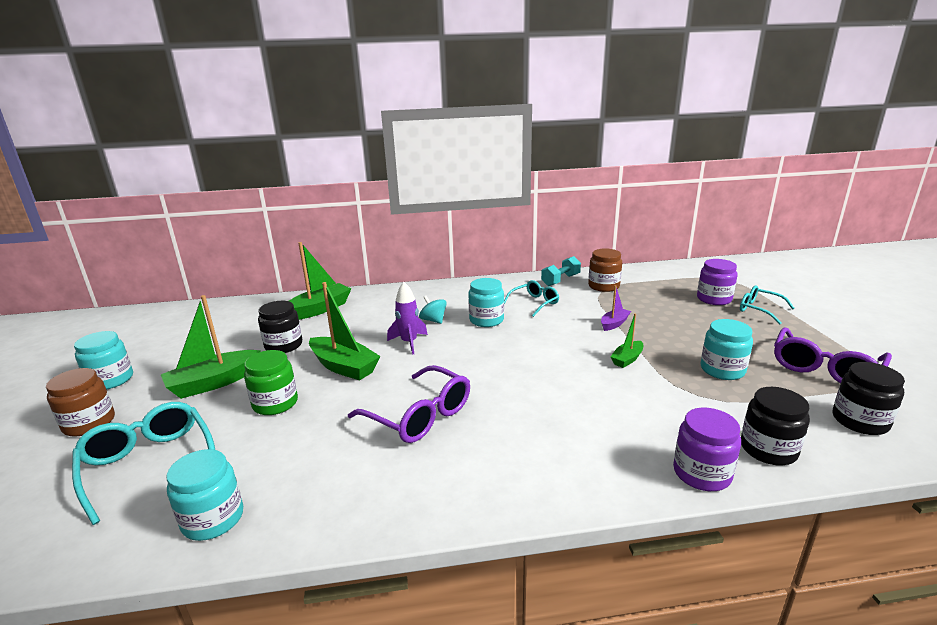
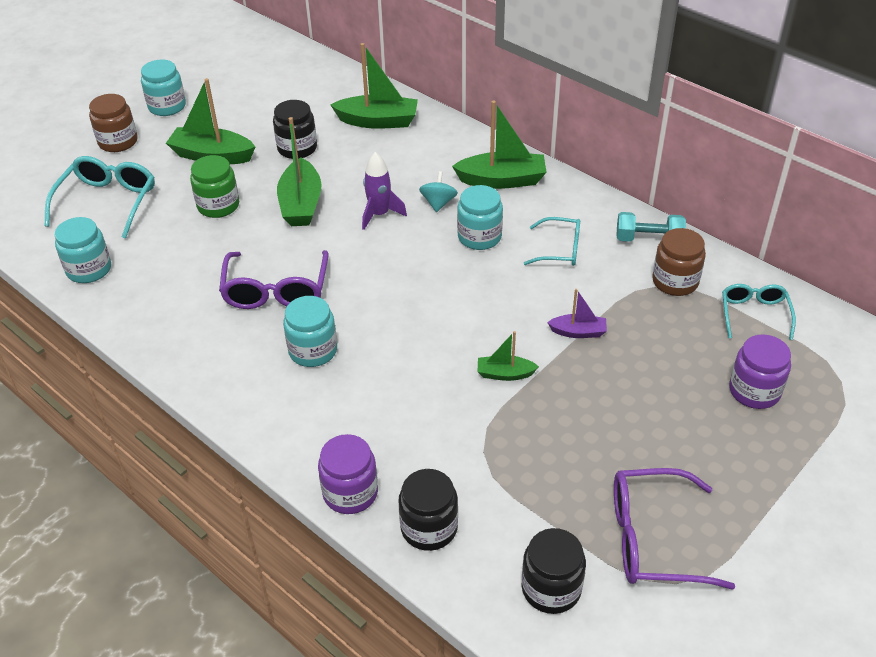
camera: 50 degrees right, 20 degrees up
(447, 296) = (502, 180): none -> green boat
(722, 370) = (557, 454): turquoise jar -> turquoise jar (313, 350)
(759, 310) = (769, 442): turquoise glasses -> turquoise glasses (754, 314)

